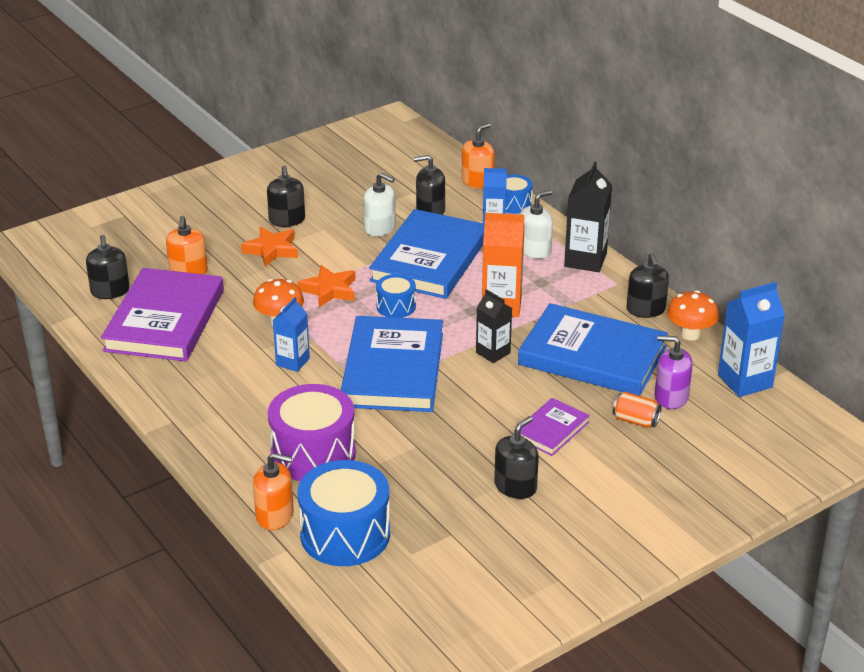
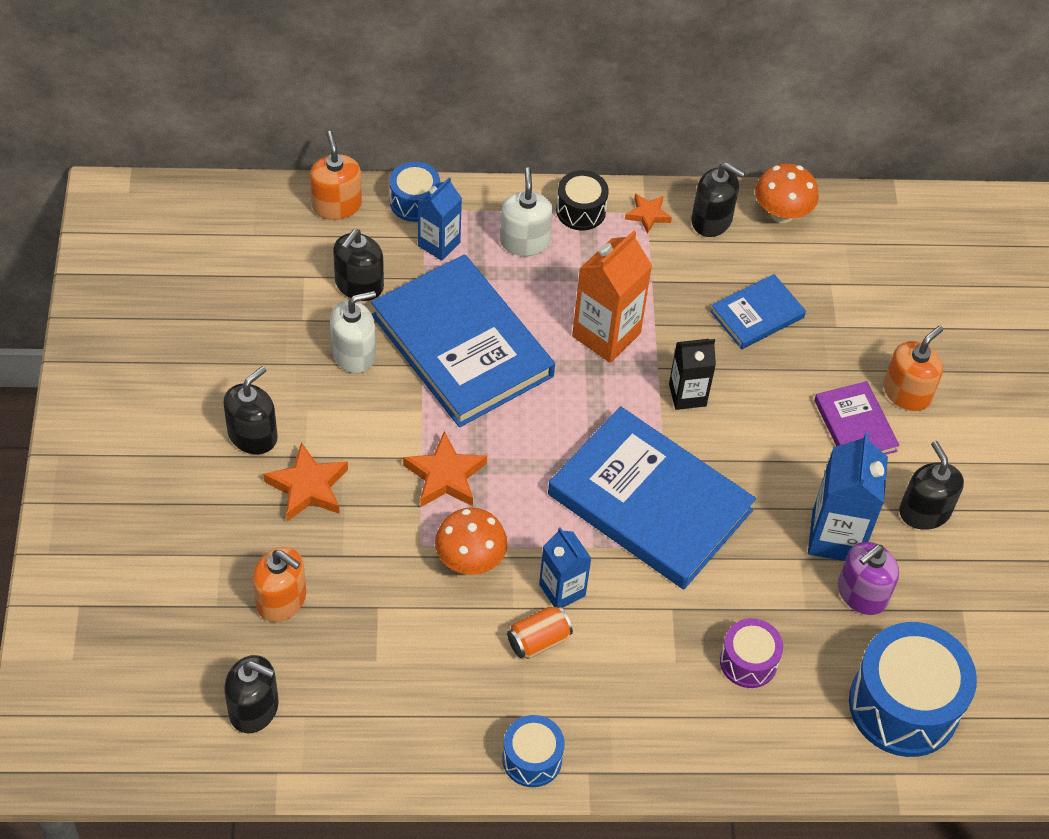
camera: 60 degrees left, 20 degrees up
(164, 320) = (371, 679): purple book -> none
(275, 515) = (831, 755): orange soap dispenser -> orange soap dispenser (907, 392)
(287, 220) = (252, 435): black soap dispenser -> black soap dispenser turned 75 degrees counterclockwise
(313, 454) = (748, 661): purple drum -> purple drum, size x0.53
(396, 306) = (530, 431): blue drum -> blue drum (532, 759)
(585, 260) = (581, 211): black carton -> black drum
(592, 356) = (757, 314): blue book -> blue book, size x0.49
(616, 285) = (647, 215): none -> orange star
(635, 420) = (888, 348): orange can -> orange can (538, 640)
(671, 397) = (872, 296): purple soap dispenser -> purple soap dispenser (862, 593)
(745, 381) = (888, 223): blue carton -> blue carton (836, 537)

